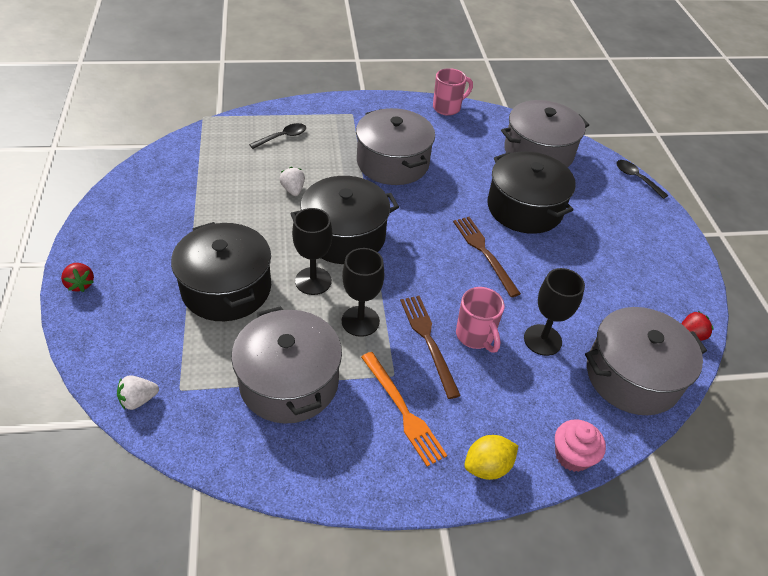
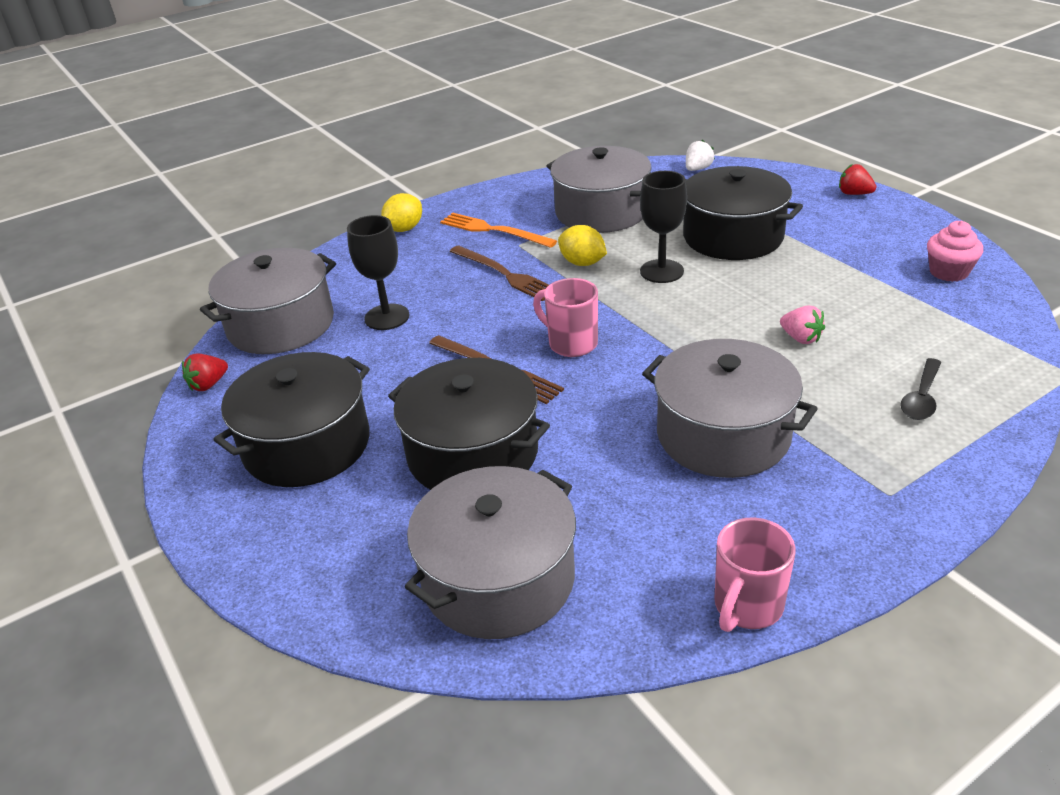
camera: 160 degrees right, 10 degrees down
(293, 190) = (801, 338): white strawberry -> pink strawberry
(344, 236) = (678, 318): black pot -> black pot (307, 445)
(360, 321) = (582, 263): black goblet -> yellow lemon
(475, 336) = (460, 294): pink mug -> pink mug (571, 343)
(572, 456) = (334, 257): pink cupcake -> pink cupcake (948, 272)
(636, 178) = (285, 609): black spoon -> none

